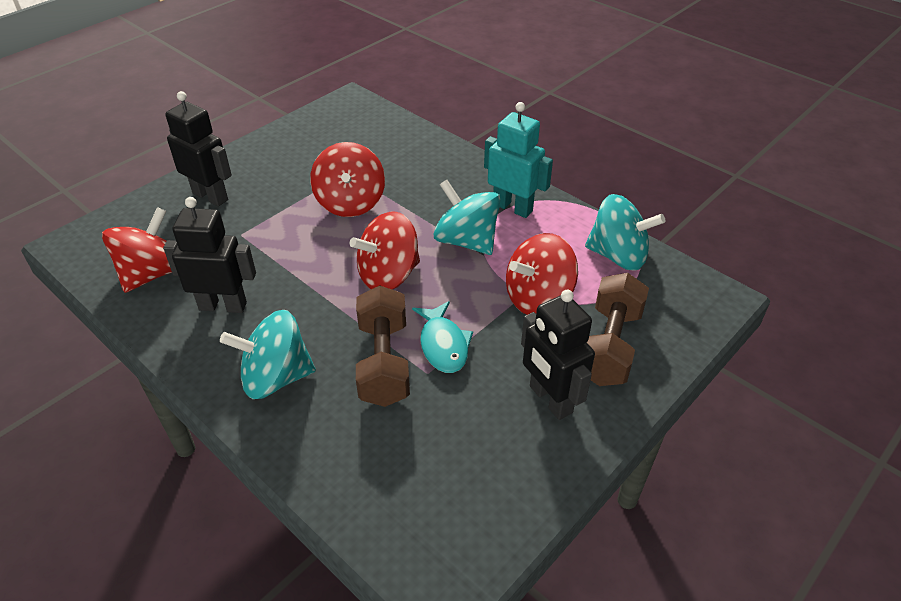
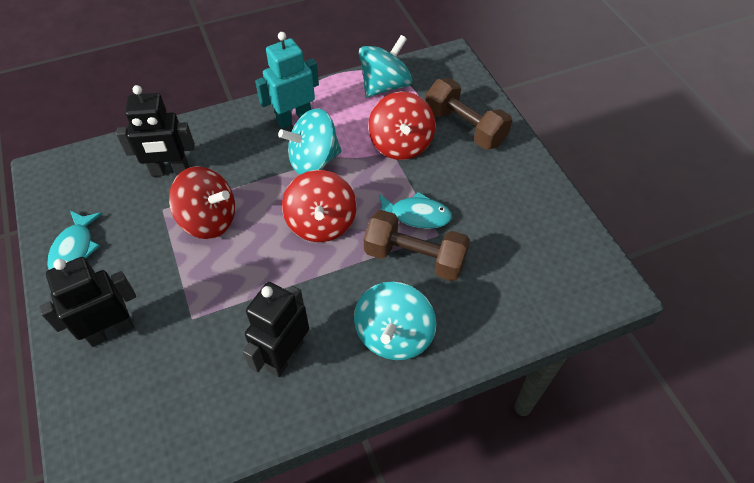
camera: 65 degrees left, 10 degrees up
(152, 273) = (199, 409): red spinning top -> none
(280, 146) = (74, 249): none -> turquoise fish
(550, 399) = (495, 176): black robot -> black robot (170, 171)

